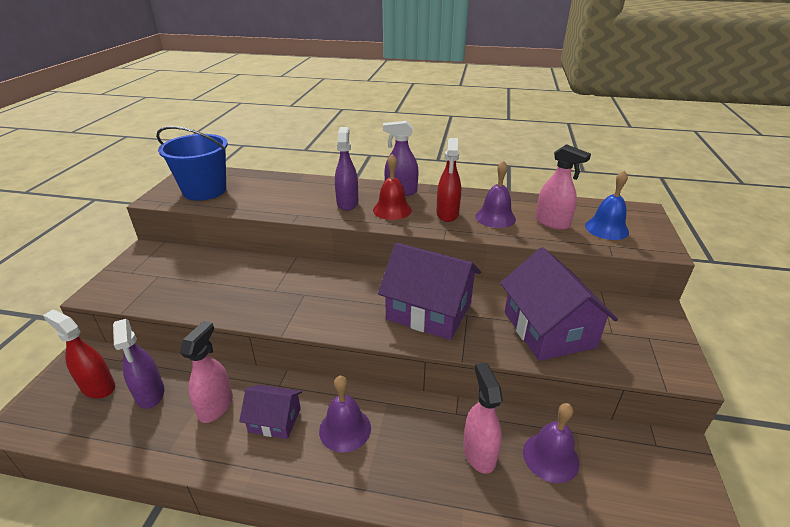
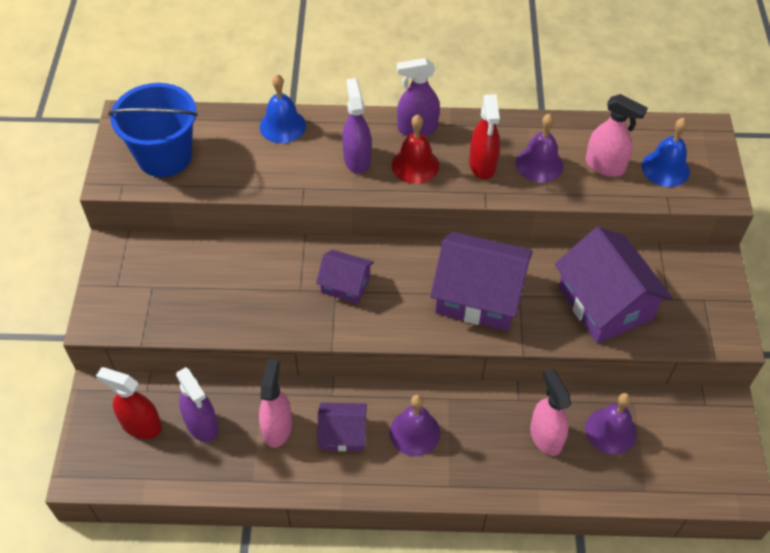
camera: 10 degrees left, 20 degrees up
(300, 183) = (282, 126): none -> blue bell
(314, 291) = (345, 284): none -> purple house

